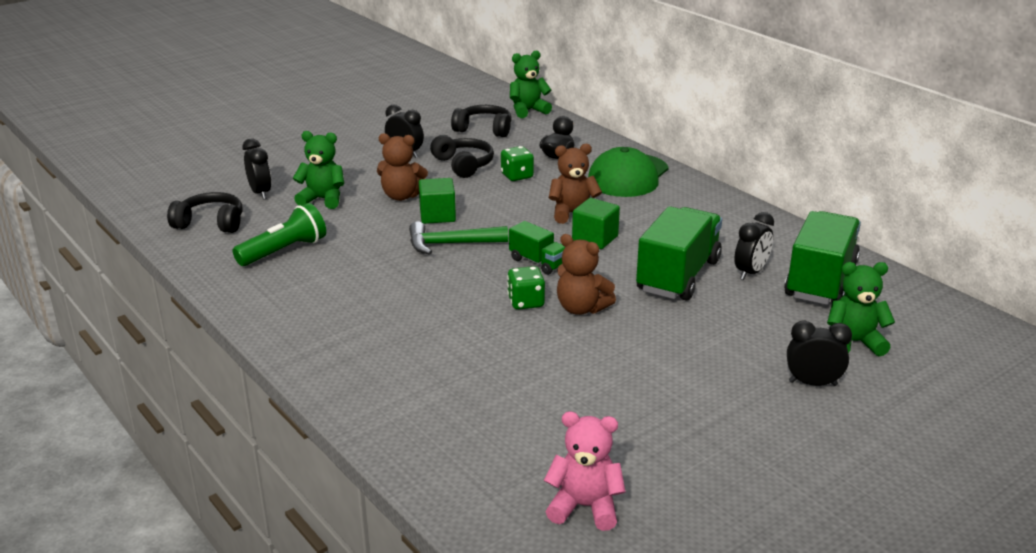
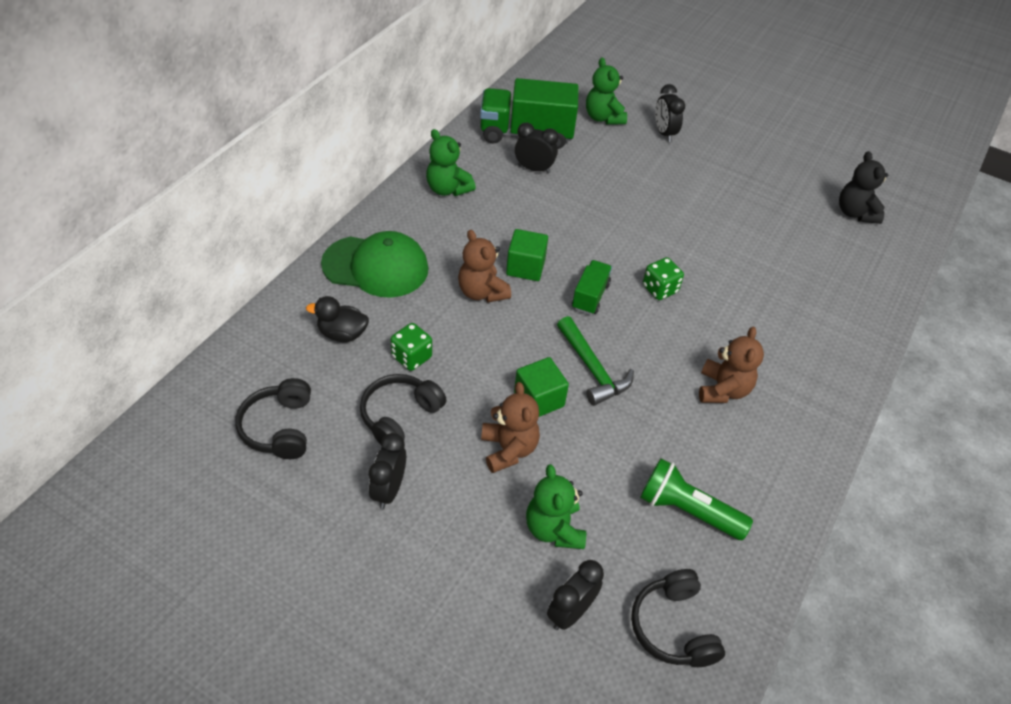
camera: 115 degrees left, 20 degrees up
(528, 111) = (198, 397): green teddy bear -> green teddy bear (448, 189)
(581, 308) = (647, 254): brown teddy bear -> brown teddy bear (722, 390)
(584, 507) = (855, 213): pink teddy bear -> black teddy bear
(678, 276) = (562, 207): green truck -> none

